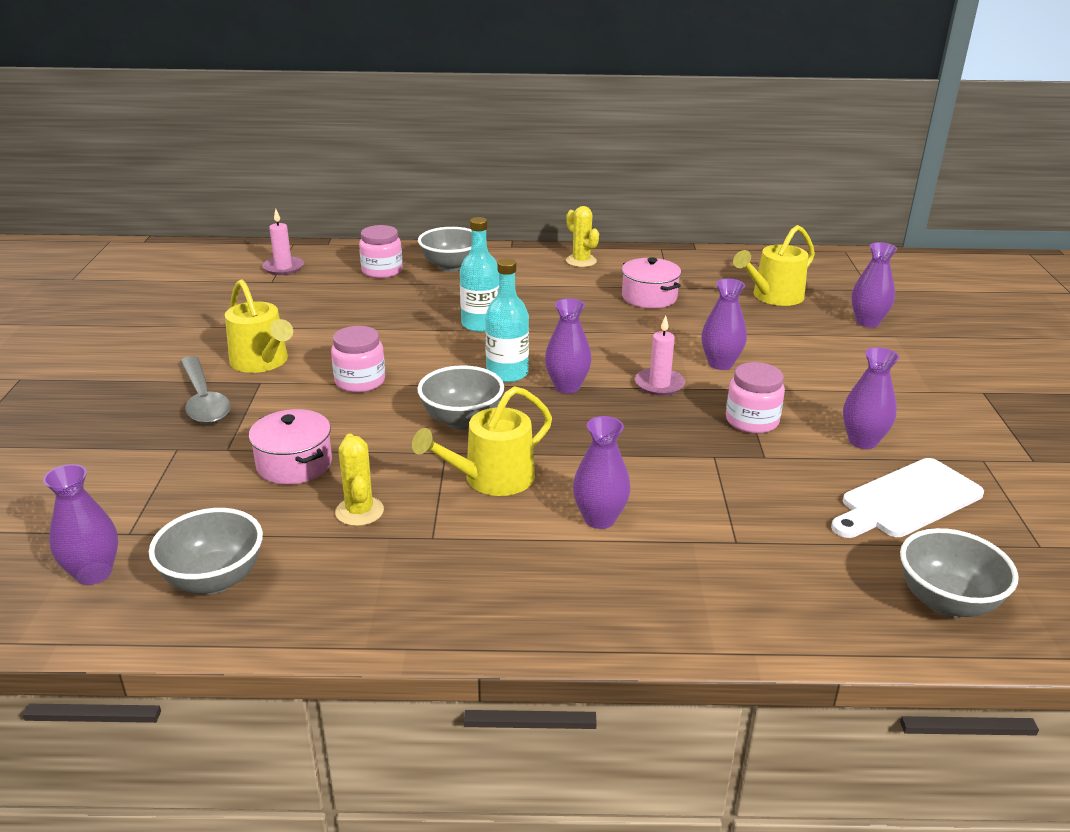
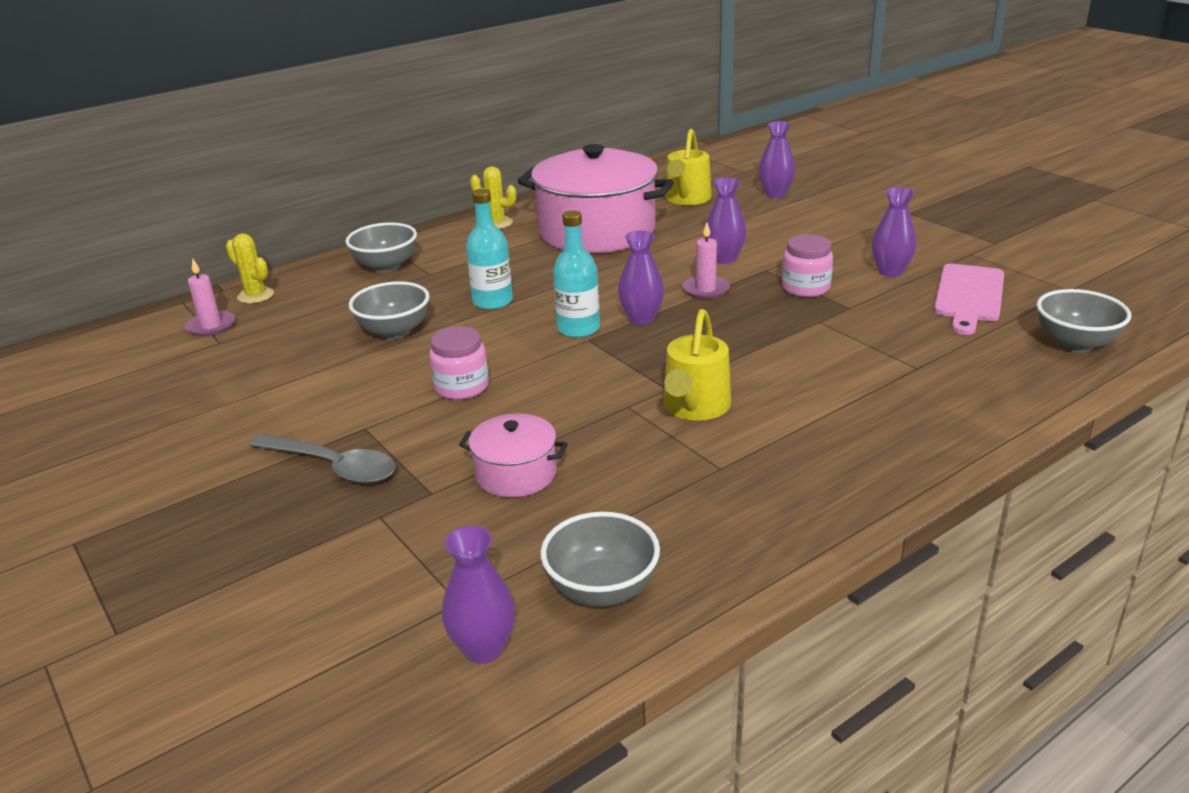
camera: 35 degrees left, 0 degrees up
(262, 362) = (336, 411): yellow watering can -> none
(359, 511) = (634, 479): yellow cactus -> yellow cactus (255, 295)
(382, 271) = (324, 293): pink jar -> none
(462, 420) = (601, 378): grey bowl -> grey bowl (394, 332)
(599, 519) = (813, 396): purple vase -> none
(649, 297) = (597, 231): pink pot -> pink pot, size x2.15
(907, 500) = (968, 296): white cutting board -> pink cutting board

